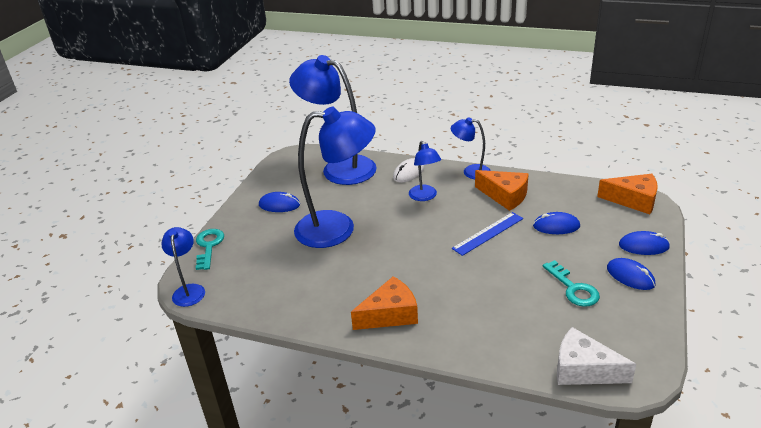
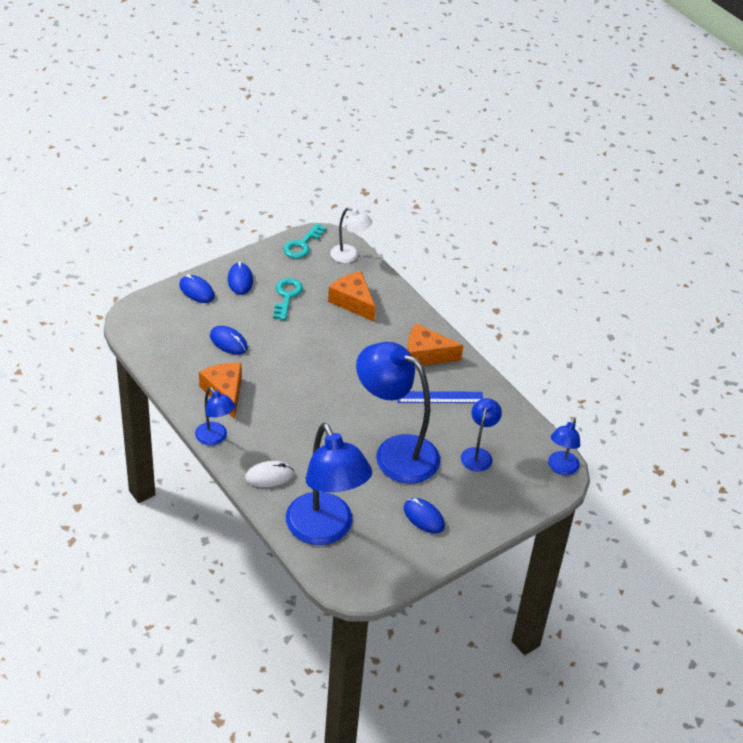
camera: 150 degrees left, 10 degrees up
(209, 246) = (520, 507): turquoise key -> turquoise key (302, 245)
(425, 197) = (288, 437): blue lamp -> blue lamp (478, 454)
(488, 233) = (285, 369): blue ruler -> blue ruler (440, 397)
(583, 370) = (349, 256): white cheese -> white lamp
(633, 200) = (140, 324): orange cheese -> orange cheese (353, 302)

